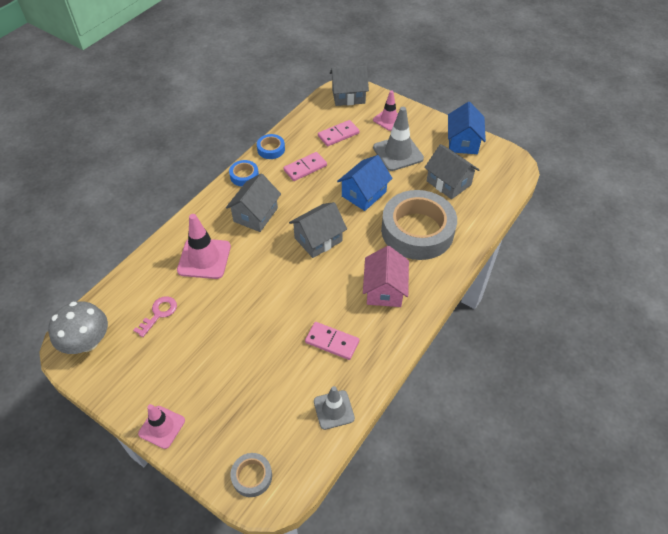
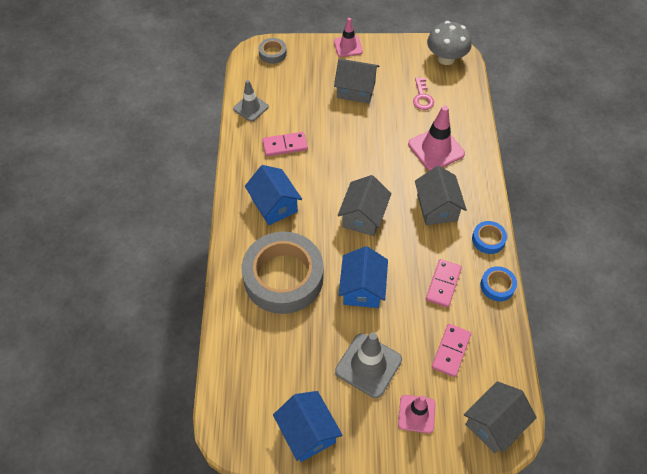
camera: 145 degrees right, 5 degrees up
(384, 290) = (274, 205): pink house -> blue house
(448, 183) = (288, 356): grey house -> grey house (356, 90)

